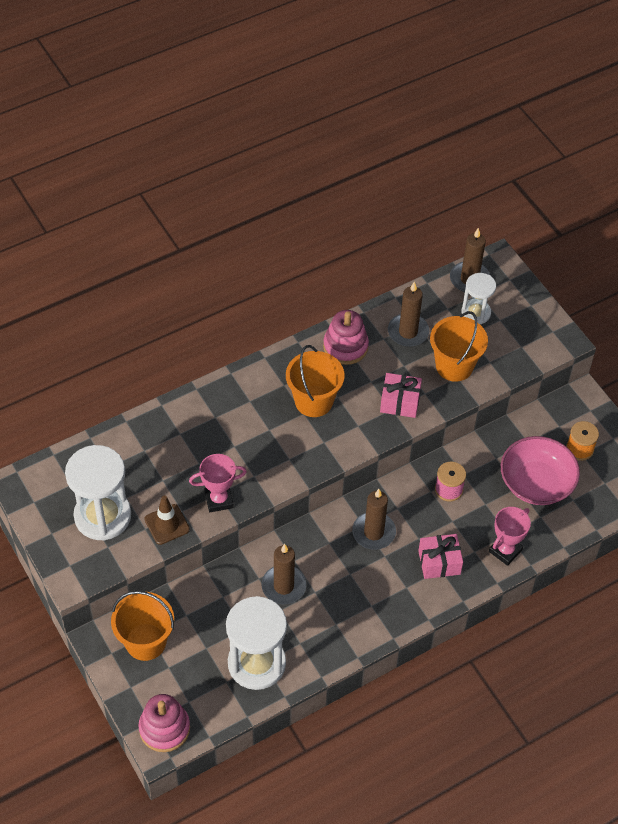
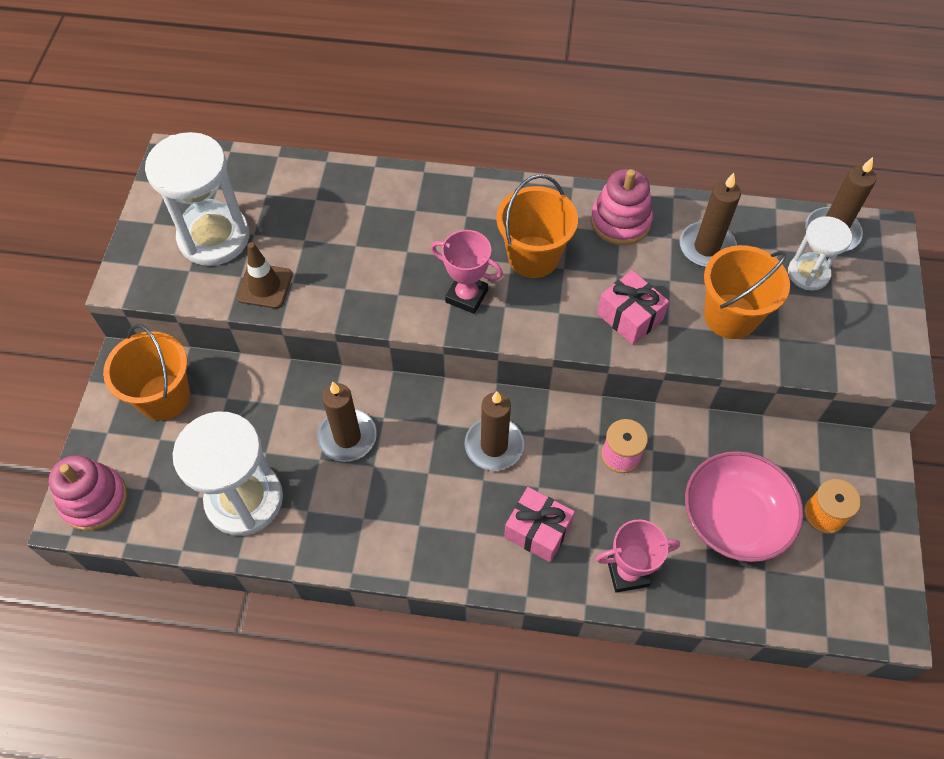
camera: 40 degrees right, 5 degrees up
(219, 500) = (339, 295): pink trophy -> pink trophy (466, 296)

